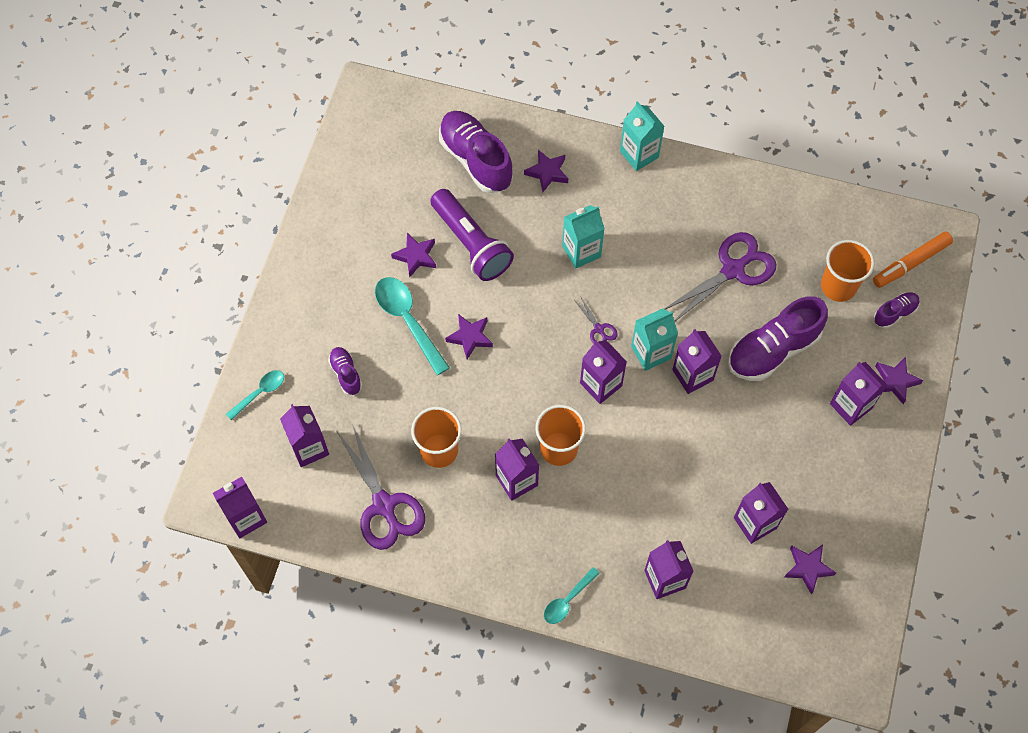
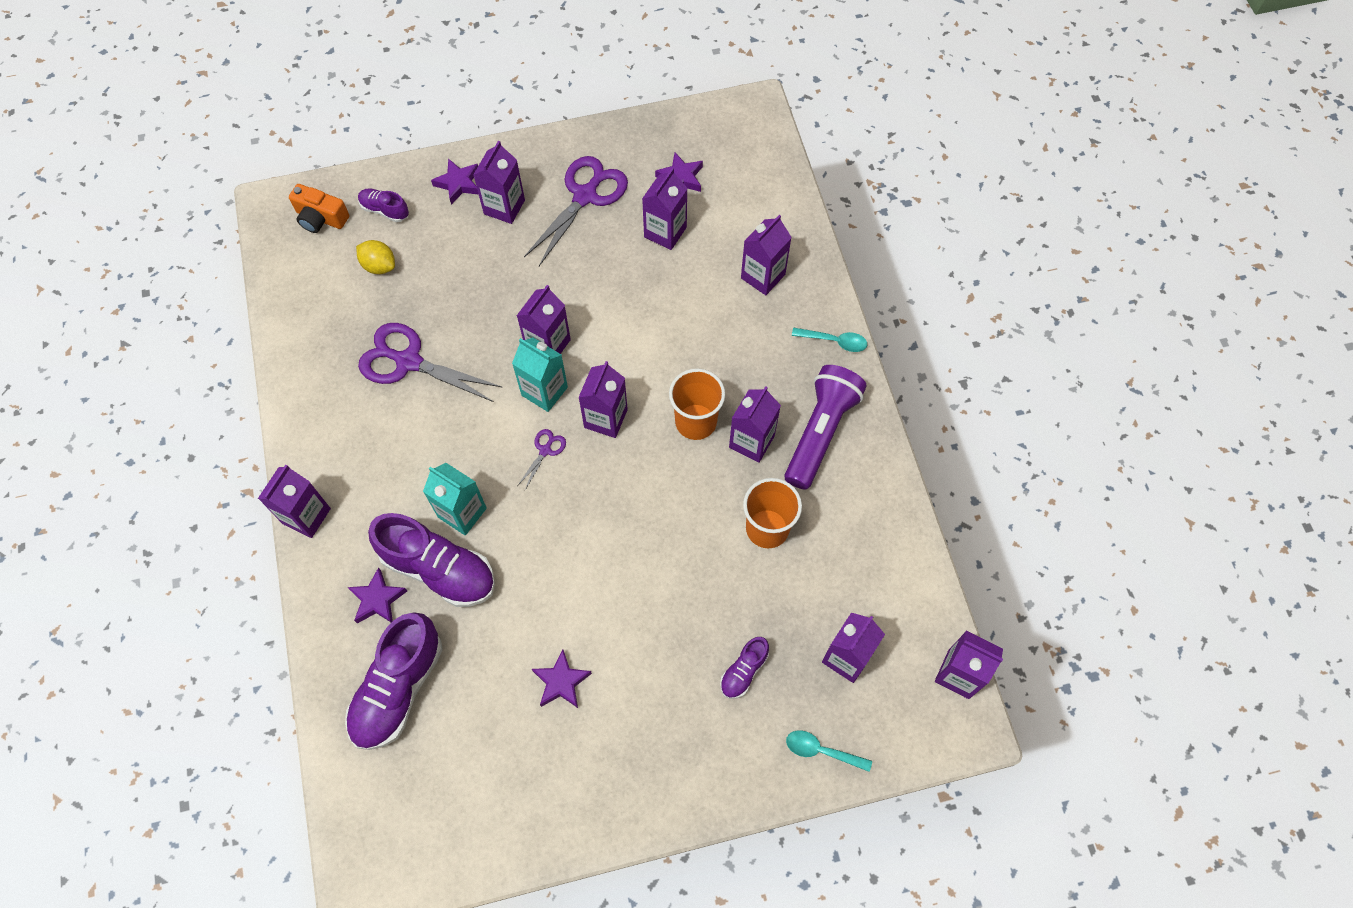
camera: 120 degrees left, 0 degrees up
(384, 505) = (856, 547): purple scissors -> purple scissors (585, 196)
(407, 320) = (644, 644): turquoise spoon -> none
(470, 337) = (626, 568): purple star -> none
(471, 243) = (512, 631): purple flashlight -> purple flashlight (820, 432)
(639, 154) = (306, 516): turquoise carton -> purple carton
(773, 350) = (481, 290): purple shoe -> purple shoe (439, 569)
(838, 286) = (379, 266): orange cup -> yellow lemon
(911, 263) = (321, 218): orange marker -> orange camera

